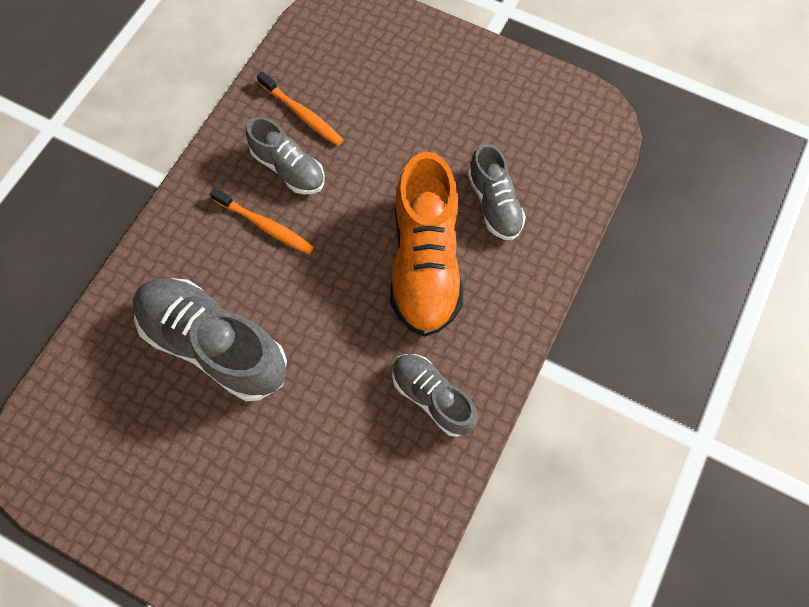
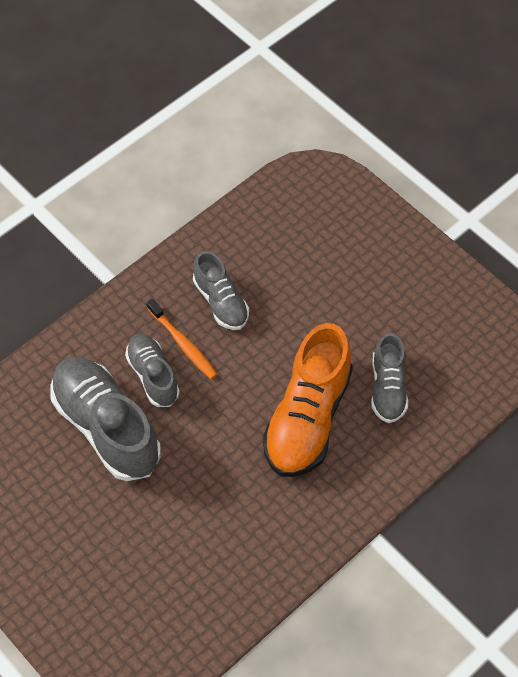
camera: 20 degrees right, 10 degrees down
(302, 114) = (250, 259): orange toothbrush -> none
(432, 397) = (270, 530): grey shoe -> grey shoe (153, 376)

